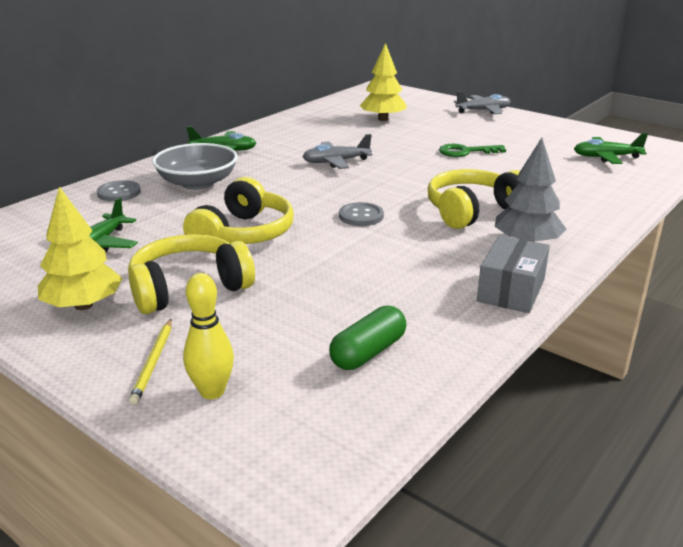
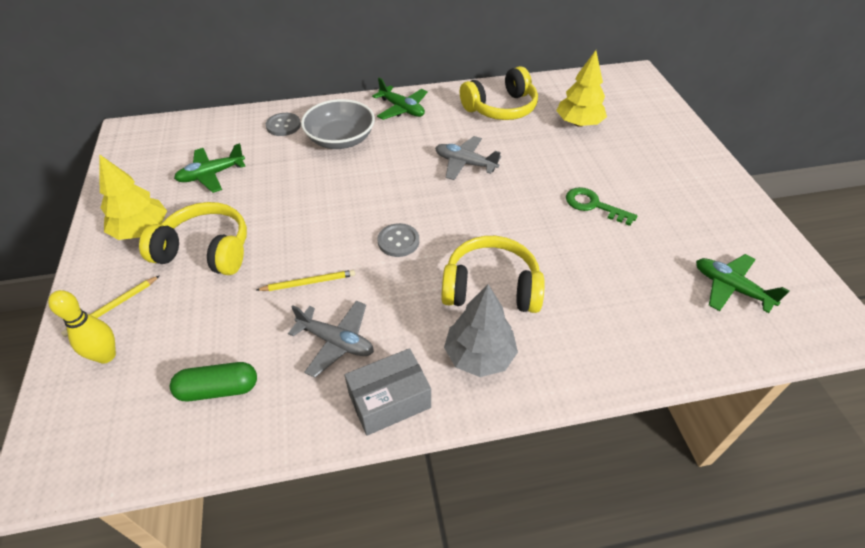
camera: 40 degrees right, 20 degrees up
(243, 234) = (299, 214): yellow headphones -> yellow headphones (501, 108)
(329, 265) = (308, 282): none -> yellow pencil
(483, 111) = (695, 153): grey plane -> grey plane (336, 342)

